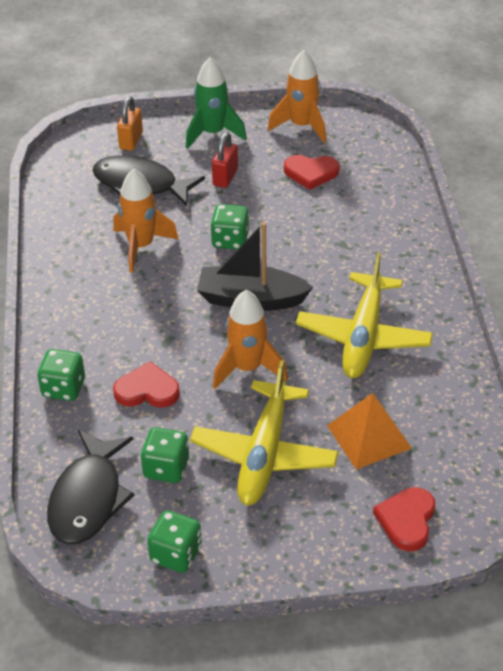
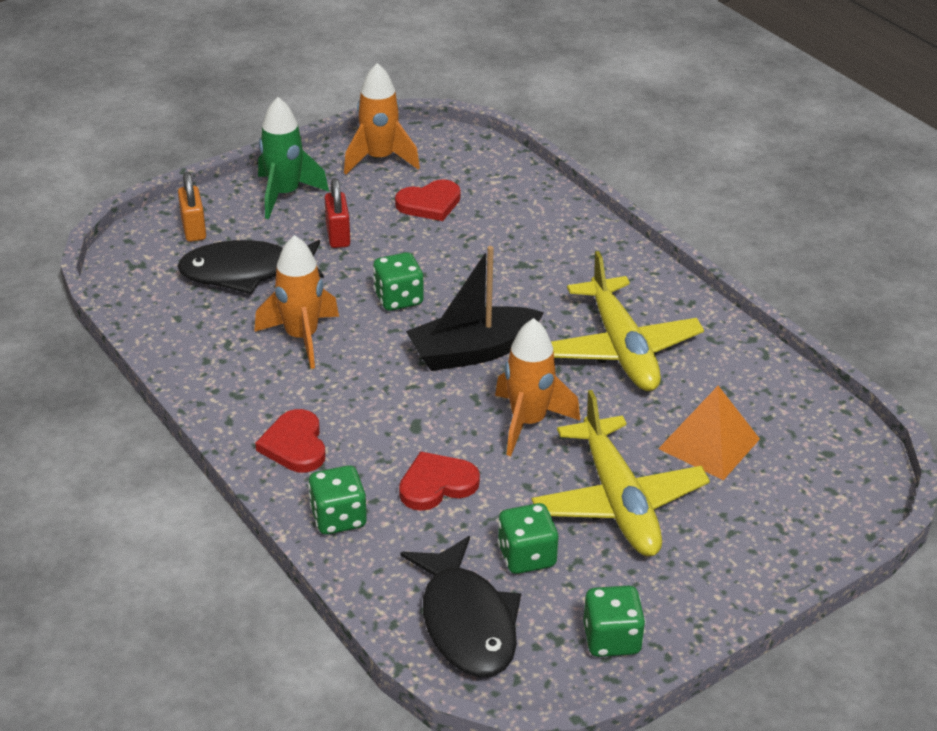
camera: 30 degrees left, 5 degrees down
(406, 520) = (812, 509): red heart -> red heart (295, 445)

